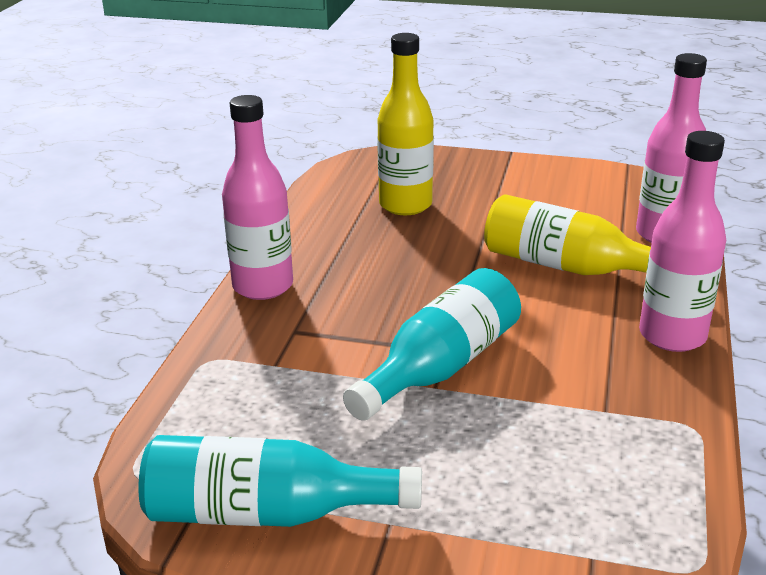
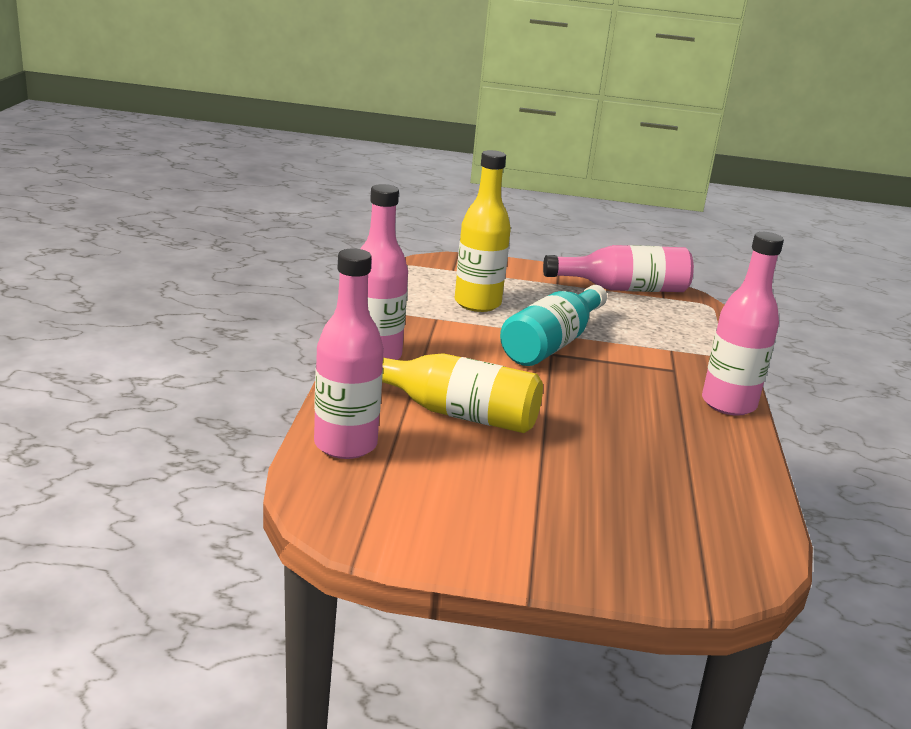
camera: 170 degrees right, 5 degrees down
(266, 513) = (623, 289): turquoise bottle -> pink bottle
(405, 205) = (645, 492): yellow bottle -> yellow bottle (477, 303)

